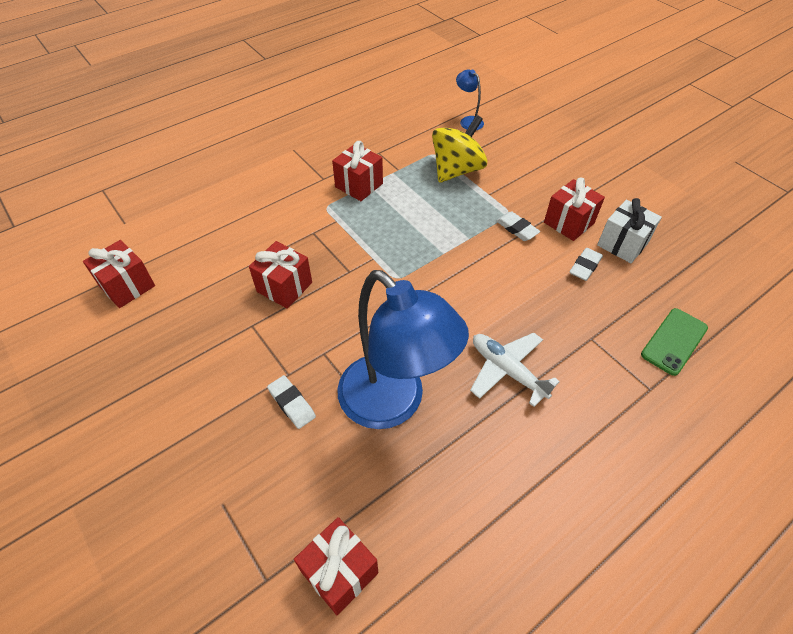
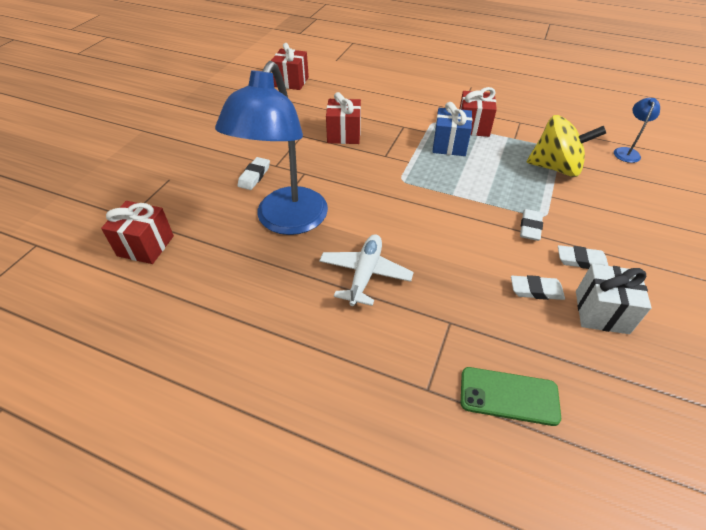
camera: 60 degrees right, 5 degrees down
(372, 216) = (449, 145): none -> blue gift
(569, 223) = (581, 261): red gift -> white eraser

